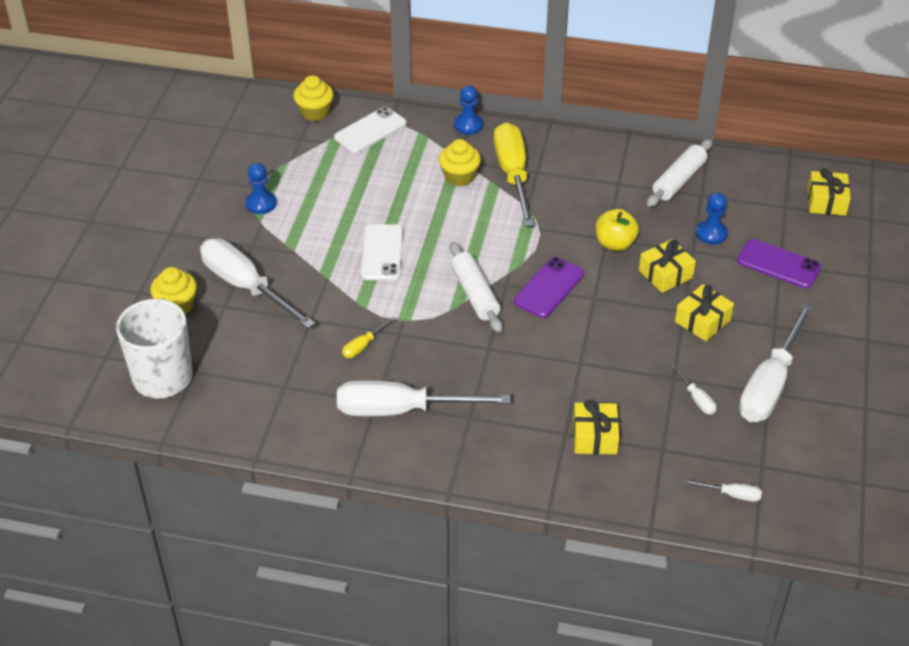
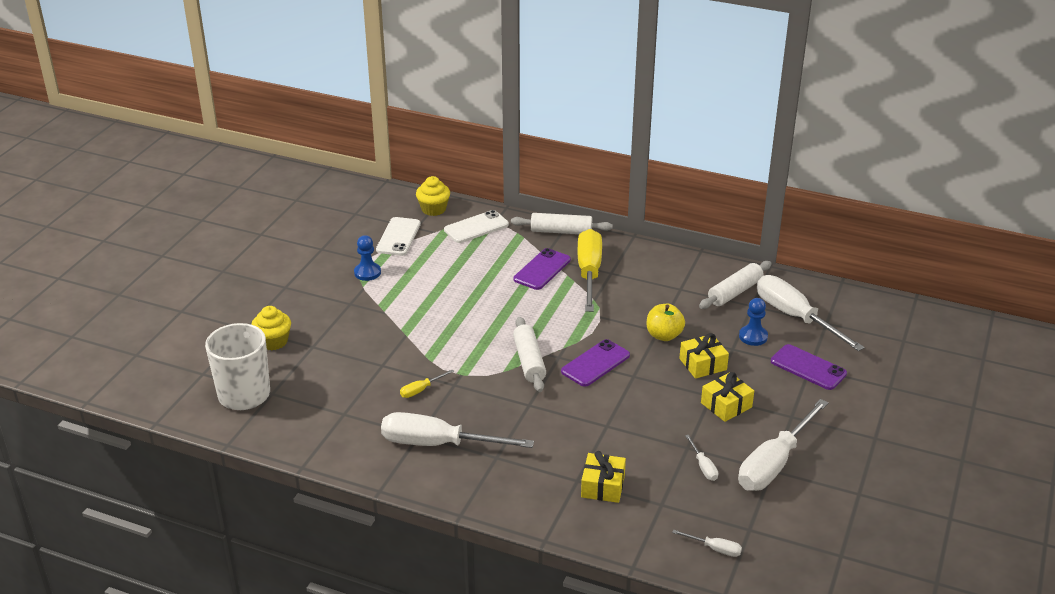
camera: 10 degrees right, 10 degrees down
(246, 287) = (335, 334): white screwdriver -> white screwdriver (795, 317)
(382, 253) = (458, 320): white phone -> white phone (398, 237)
(459, 177) = (542, 270): yellow cupcake -> purple phone
(468, 125) = (561, 231): blue pawn -> white rolling pin
(826, 201) = (865, 322): yellow gift -> none

